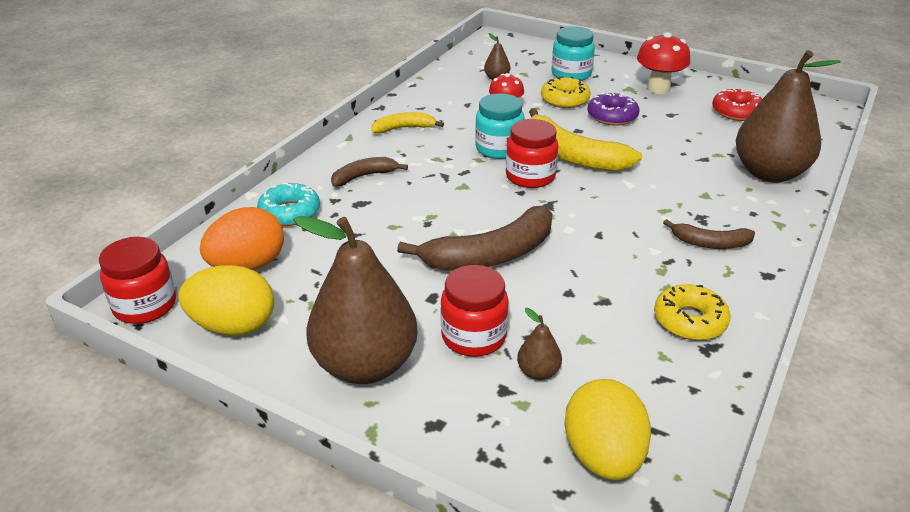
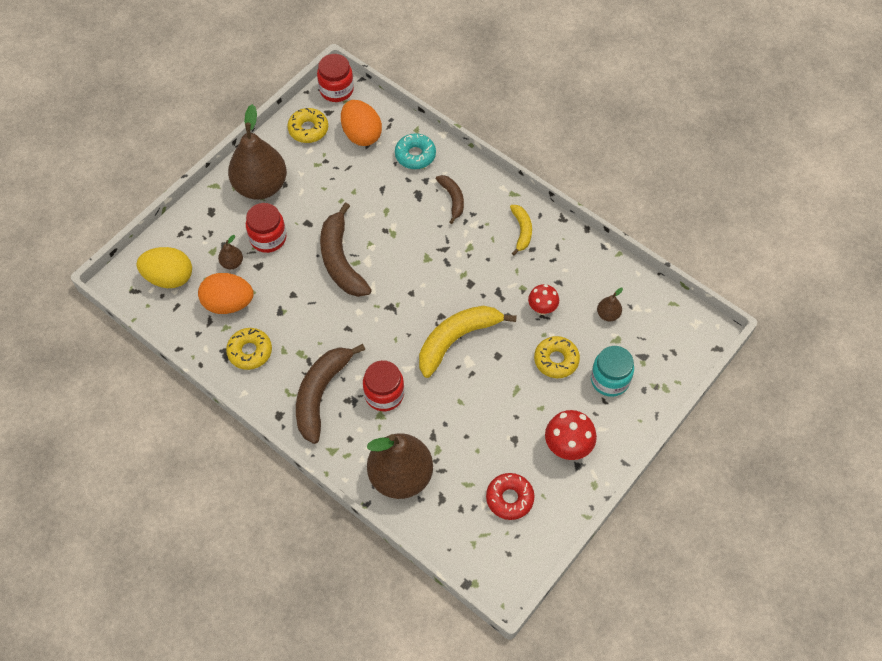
camera: 100 degrees right, 25 degrees up
(233, 326) = (308, 129): yellow egg -> yellow donut
(498, 148) = (477, 291): turquoise jar -> none
(530, 177) = (431, 303): red jar -> red jar (384, 394)
(612, 116) = (518, 389): purple donut -> none
(618, 361) = (228, 303): none -> orange egg
(710, 243) = (321, 394): brown banana -> brown banana, size x1.83

